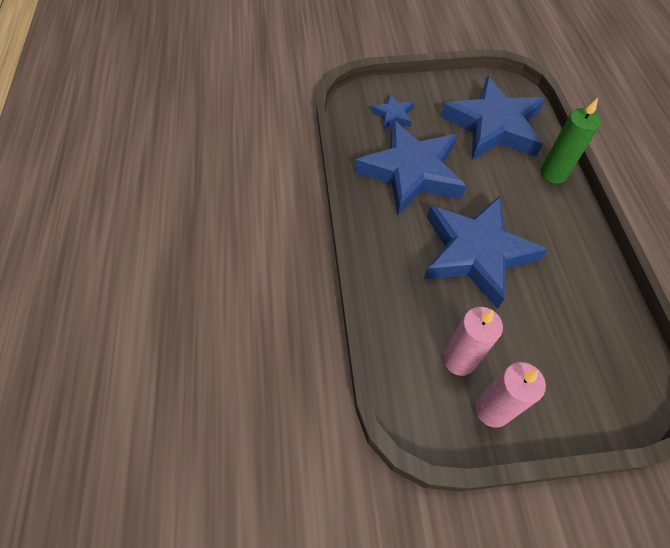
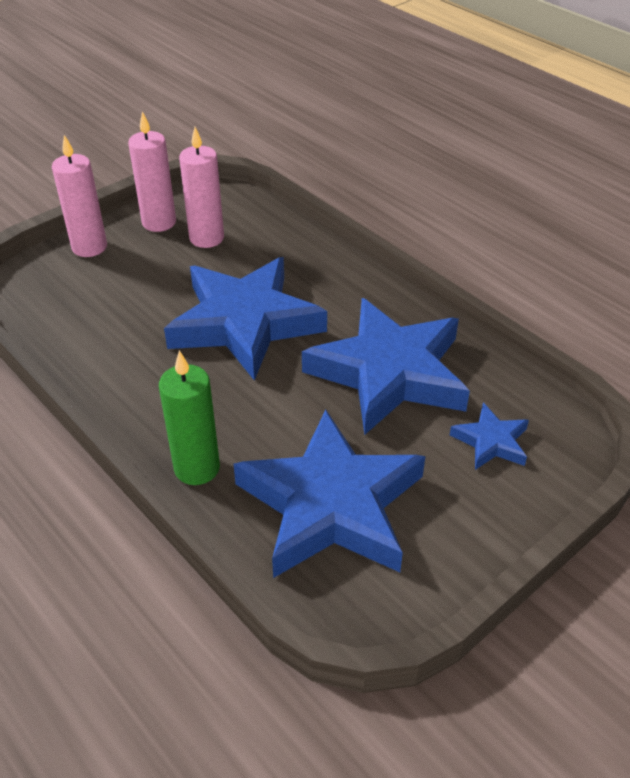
camera: 145 degrees right, 15 degrees down
(569, 411) = (89, 247): none -> pink candle

